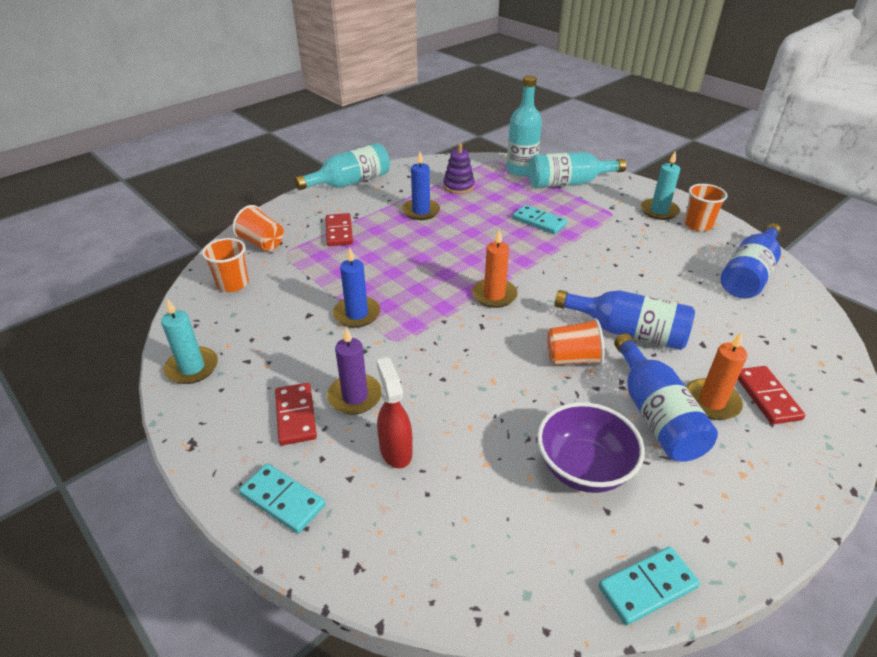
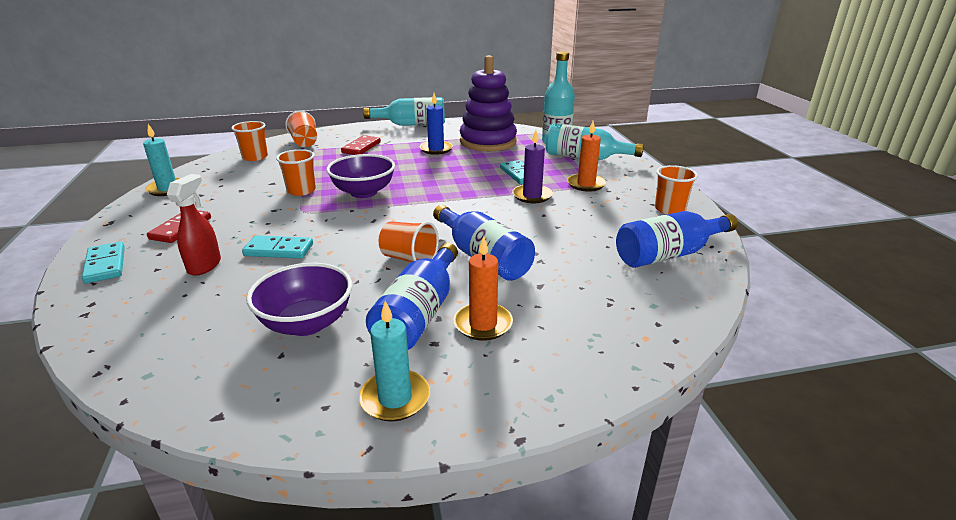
camera: 30 degrees right, 10 degrees down
(355, 396) = (229, 230): purple candle -> purple candle (532, 196)
(357, 314) = (301, 190): blue candle -> orange cup
(425, 293) = (364, 192): none -> purple bowl
(458, 186) = (488, 142): purple stacking toy -> purple stacking toy, size x2.01
(494, 295) = (411, 206): orange candle -> orange candle (586, 184)
(647, 587) = (229, 413): turquoise domino -> turquoise domino (279, 250)
(659, 211) = (644, 192): turquoise candle -> turquoise candle (395, 398)
(766, 397) = (542, 340): red domino -> none

